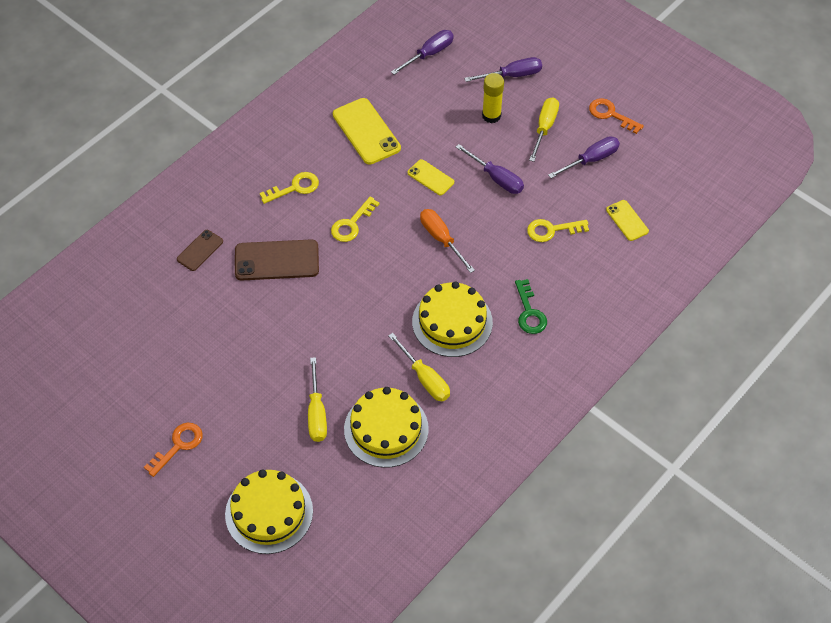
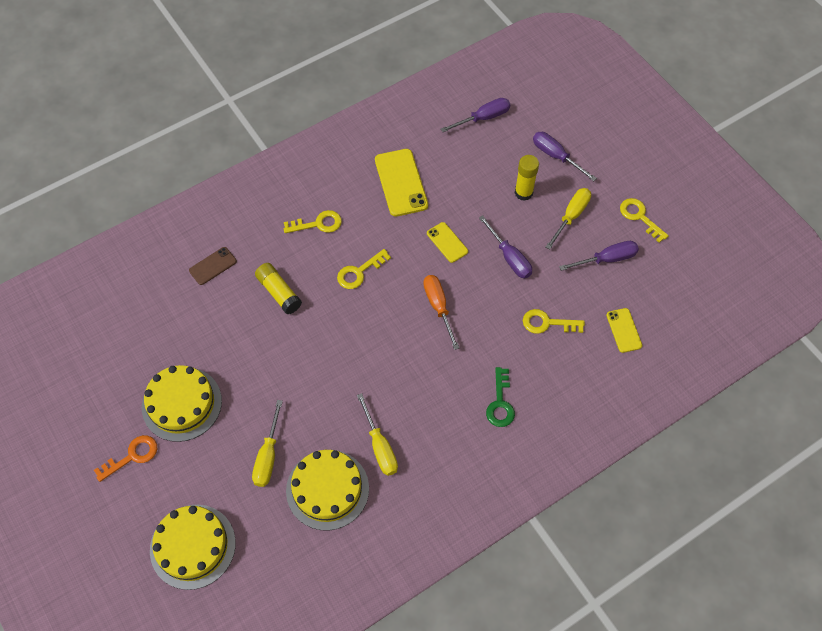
camera: 15 degrees right, 5 degrees up
(276, 260) = (279, 292): brown phone -> yellow glue stick
(452, 322) = (423, 395): yellow cake -> yellow cake (182, 404)
(512, 75) = (556, 156): purple screwdriver -> purple screwdriver turned 135 degrees counterclockwise
(610, 114) = (639, 217): orange key -> yellow key

